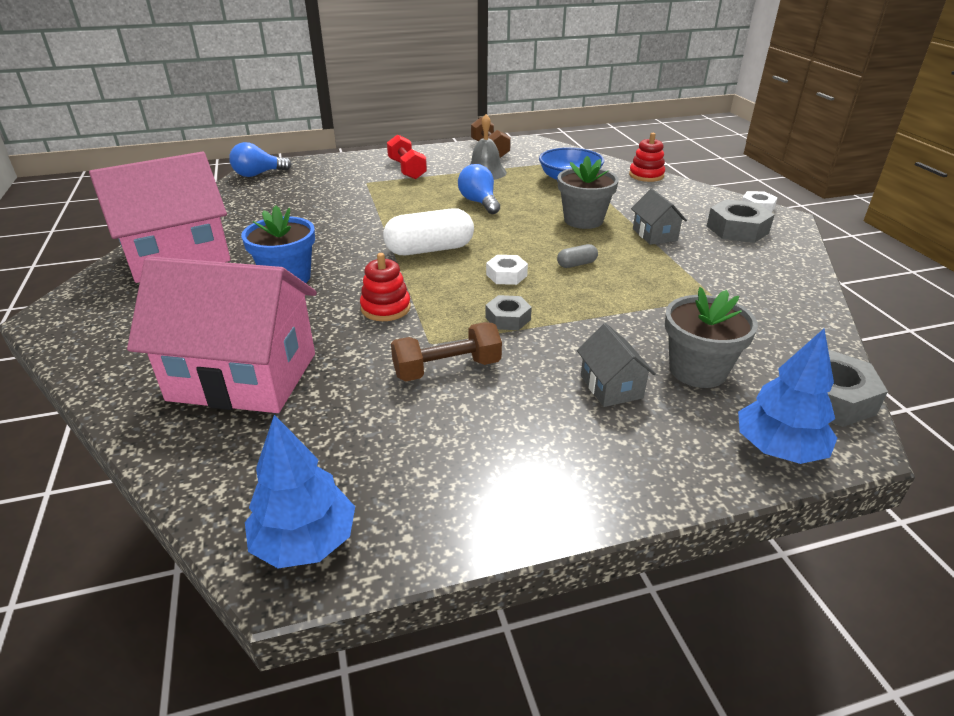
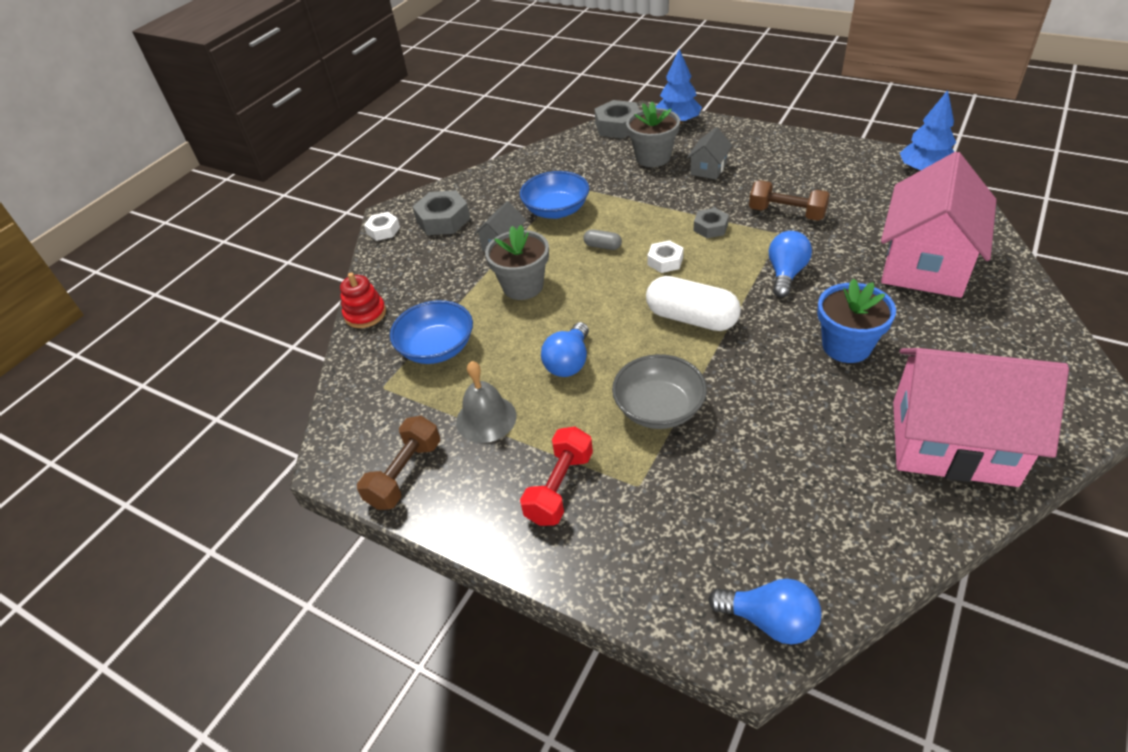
camera: 130 degrees left, 10 degrees up
(243, 376) = (925, 263): pink house -> pink house turned 60 degrees clockwise
(385, 308) = (786, 274): red stacking toy -> blue light bulb
(392, 206) = (659, 409): none -> grey bowl
(671, 273) = (556, 210): none -> blue bowl

